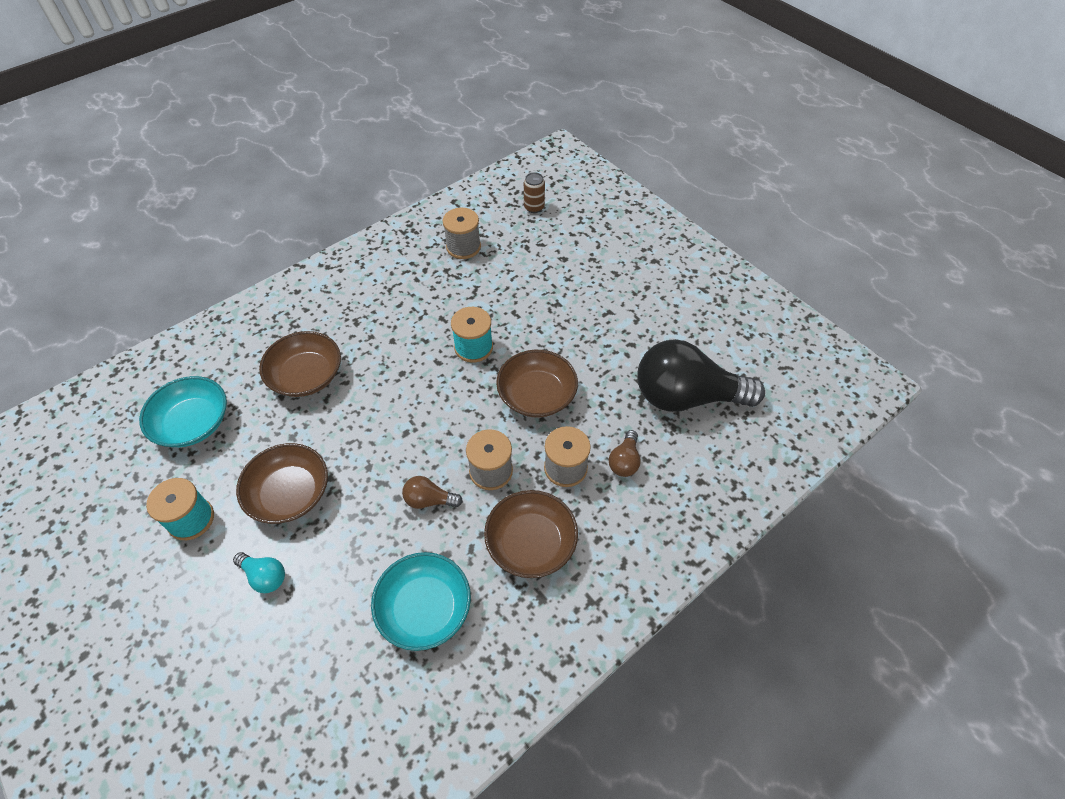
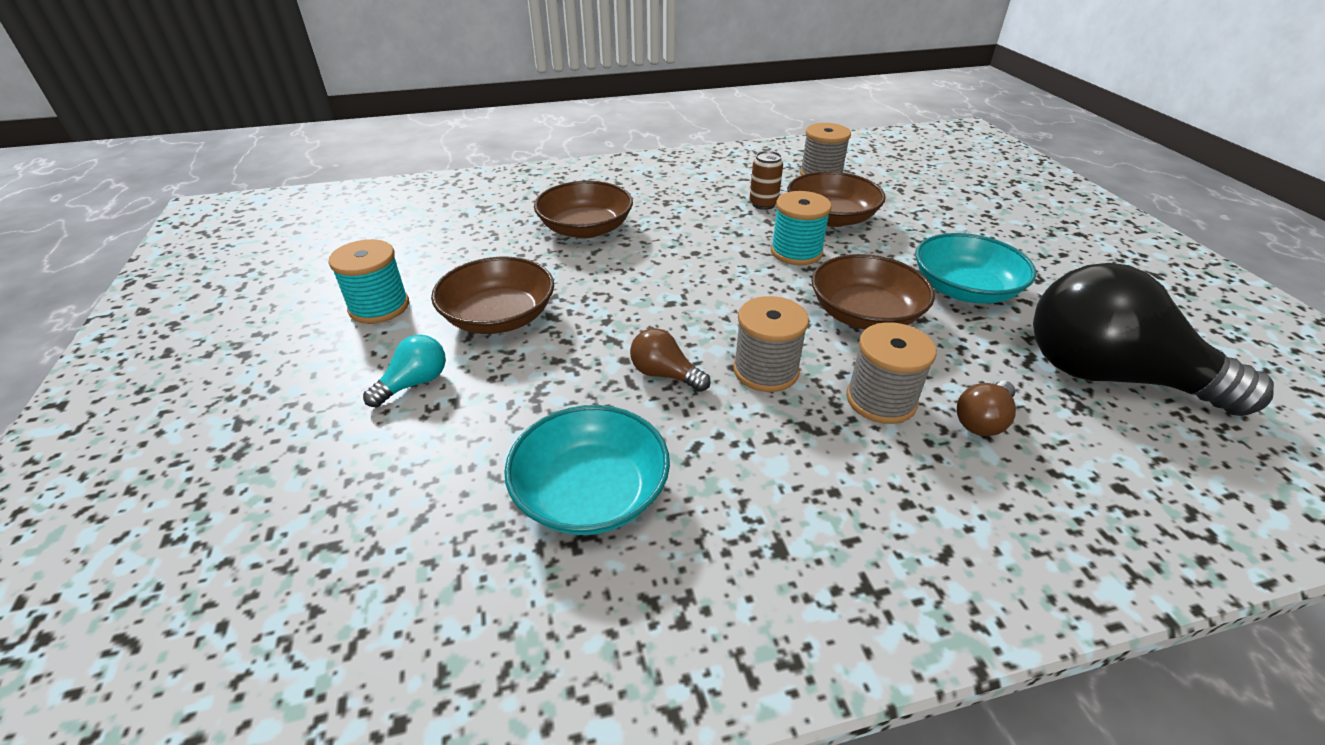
camera: 25 degrees right, 15 degrees down
(193, 423) = (444, 234): turquoise bowl -> turquoise bowl (964, 289)
(264, 576) = (414, 383): turquoise light bulb -> turquoise light bulb turned 105 degrees counterclockwise
(531, 543) = (791, 470): brown bowl -> brown bowl (831, 218)
(534, 207) = (921, 163): brown can -> brown can (763, 204)

